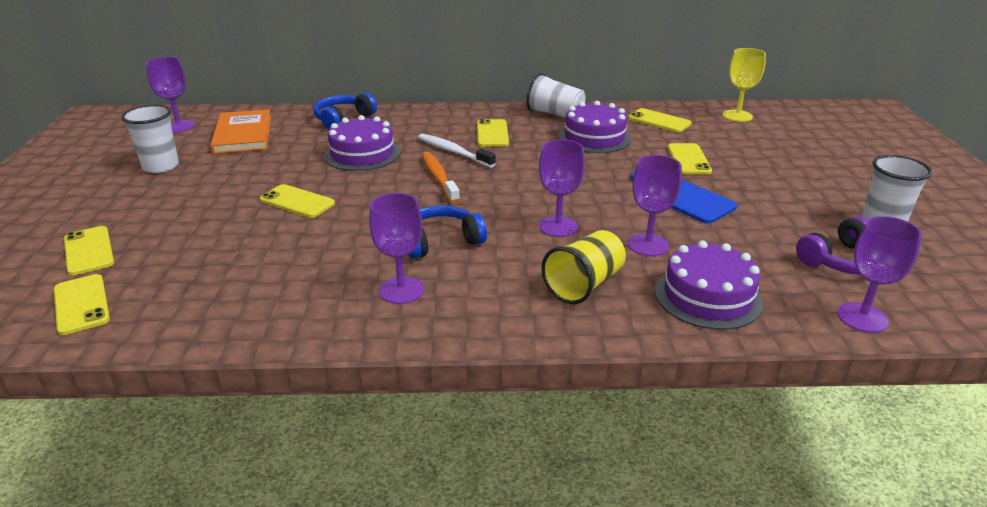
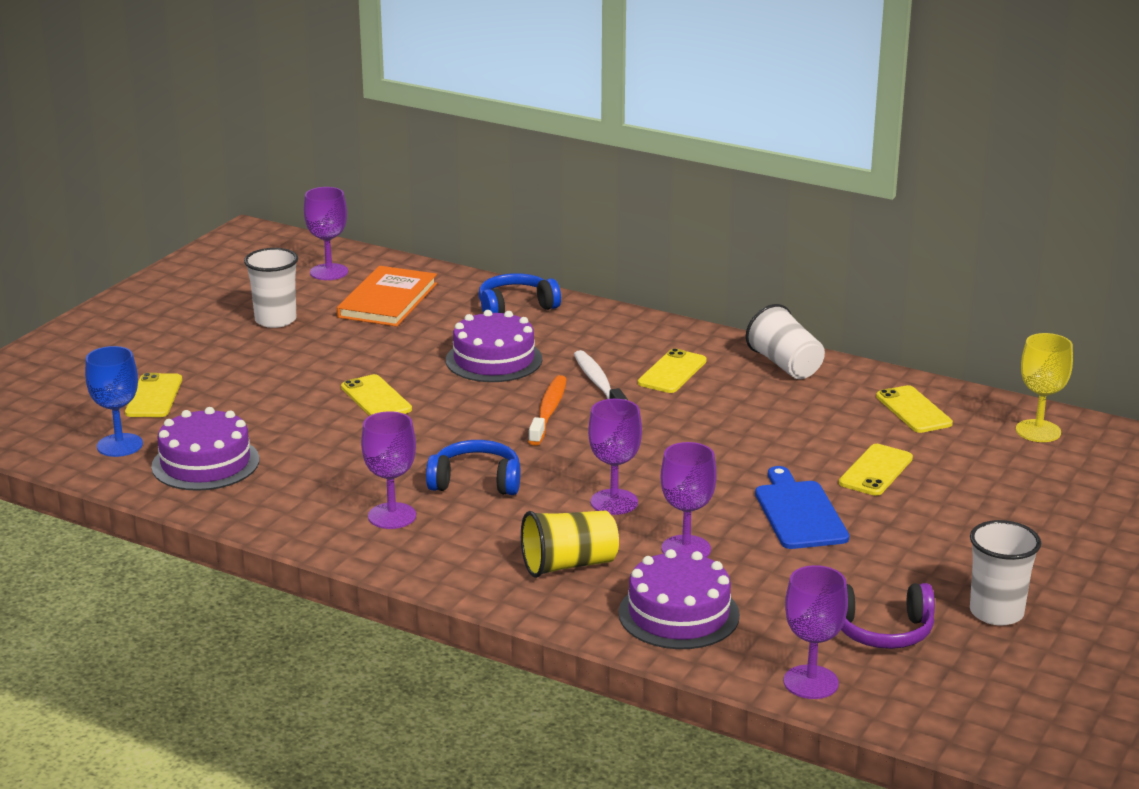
camera: 30 degrees right, 5 degrees down
(81, 304) = (119, 445): yellow phone -> blue goblet
(594, 137) = (794, 410): purple cake -> purple cake (205, 463)

